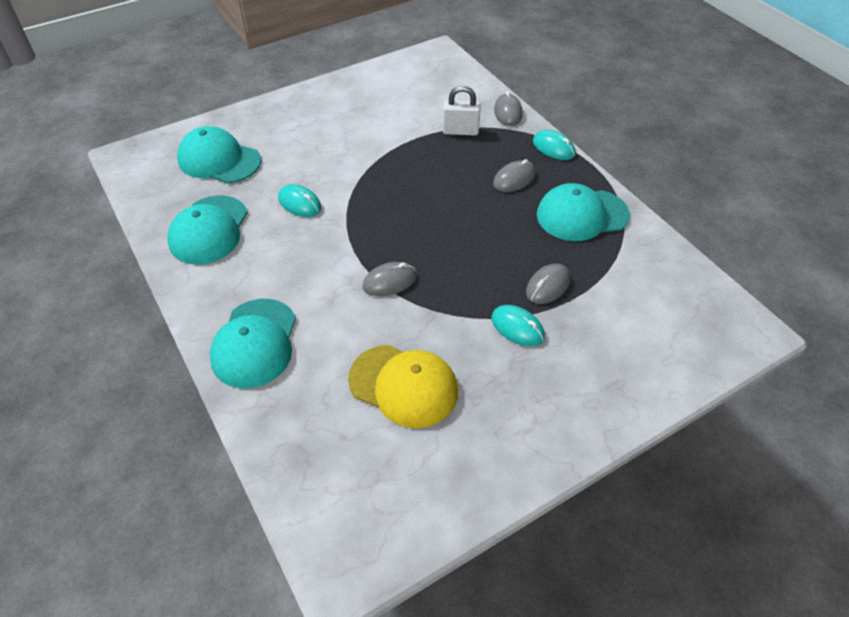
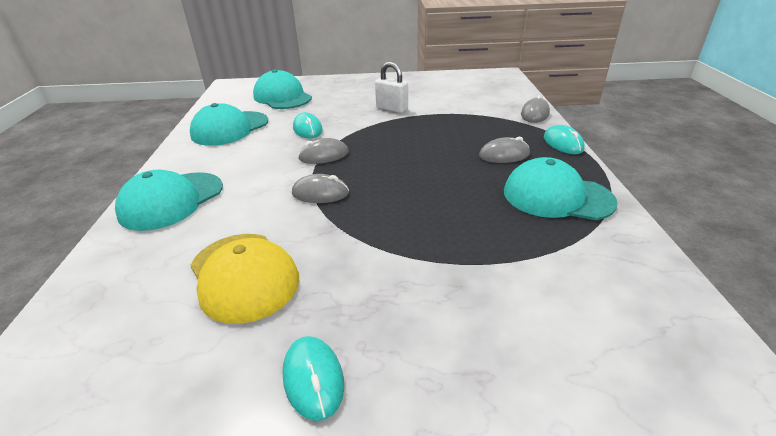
camera: 30 degrees right, 15 degrees down
(460, 131) = (480, 117): white padlock -> white padlock (392, 108)
(517, 327) = (405, 268): turquoise mouse -> turquoise mouse (313, 379)
(547, 286) = (470, 243): grey mouse -> grey mouse (324, 155)

